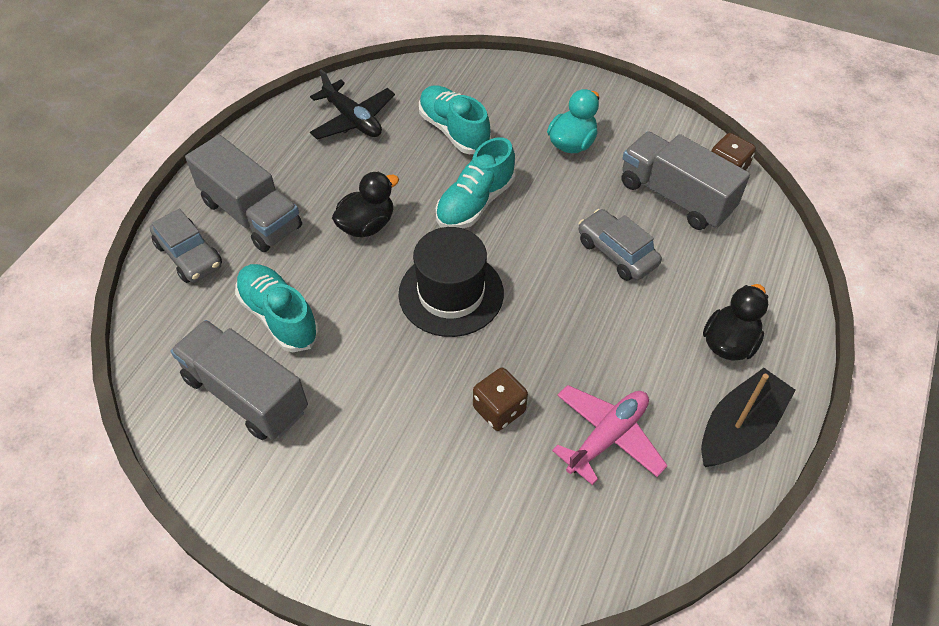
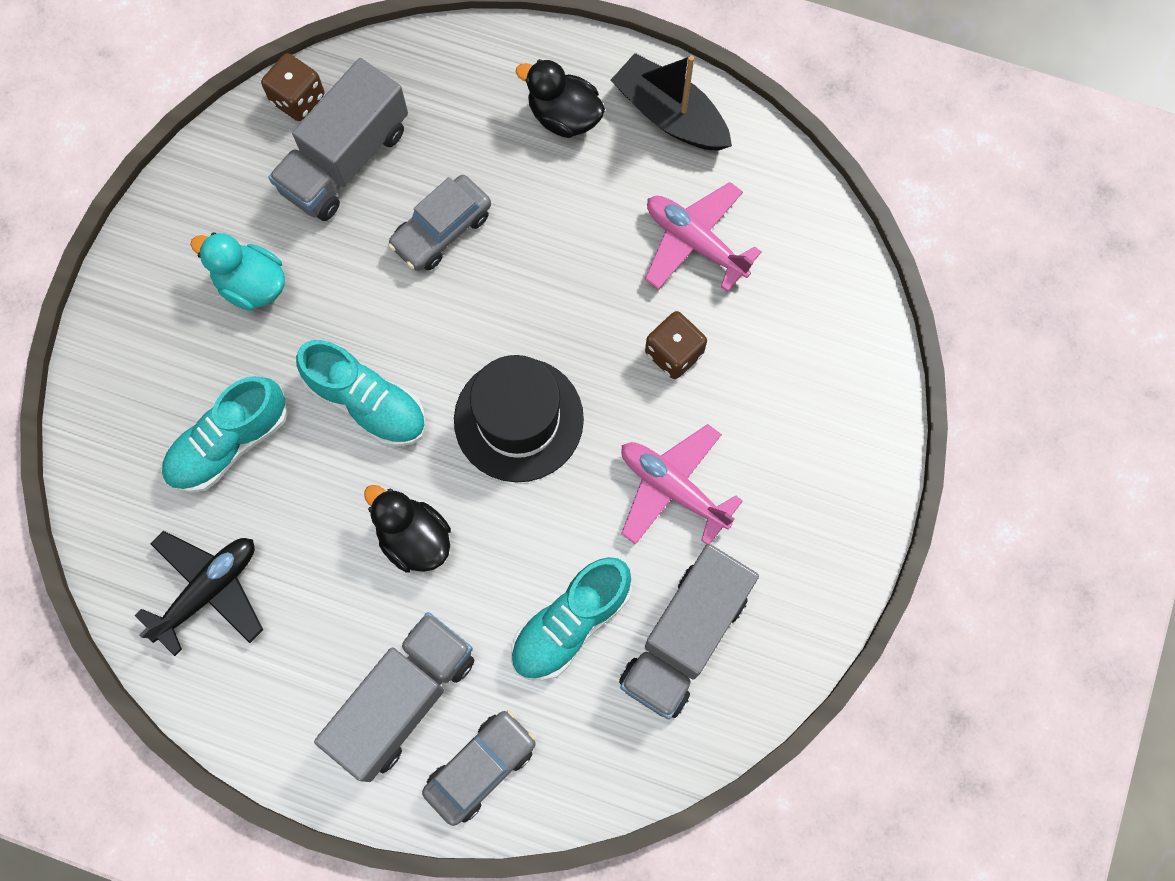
camera: 95 degrees left, 20 degrees up
(375, 397) = (673, 488): none -> pink plane

